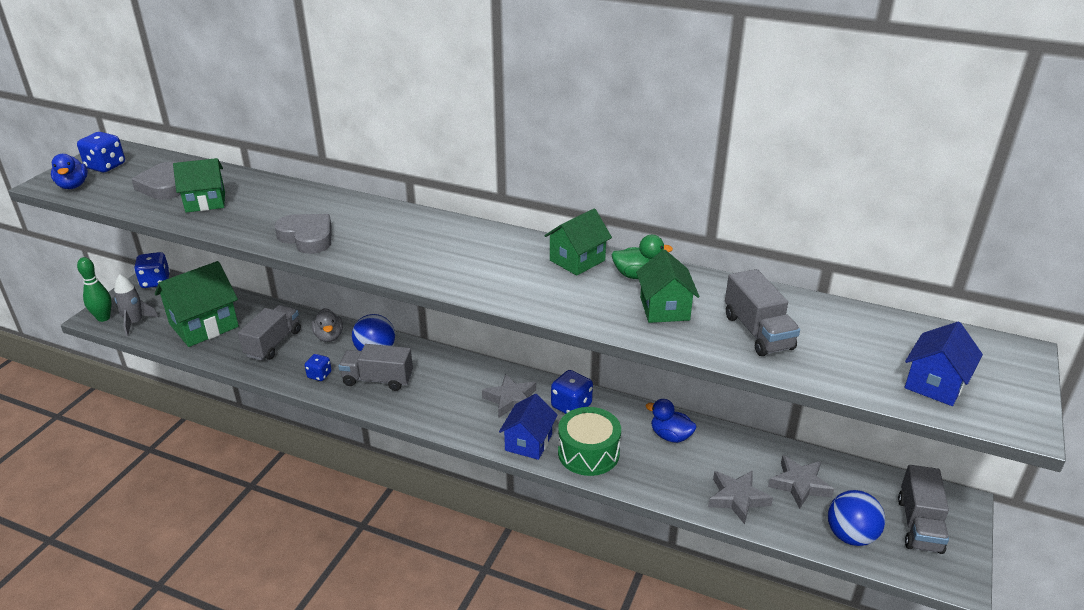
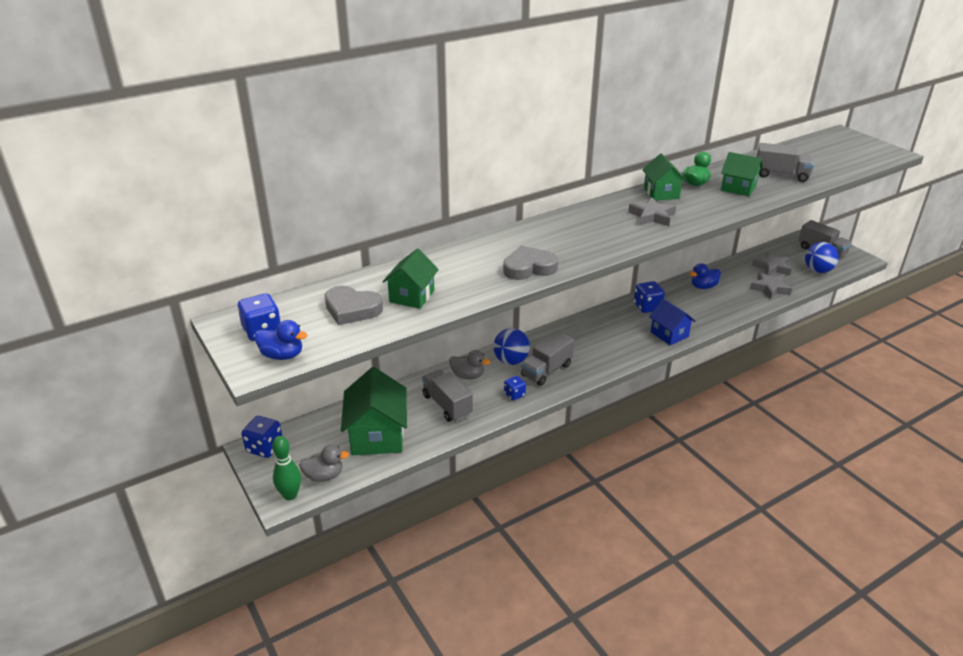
camera: 55 degrees left, 0 degrees up
(135, 323) = (324, 476): grey rocket -> grey duck
(511, 399) = (621, 325): grey star -> grey star (652, 216)
(588, 453) = (696, 318): green drum -> none
(935, 384) = (854, 156): blue house -> none

